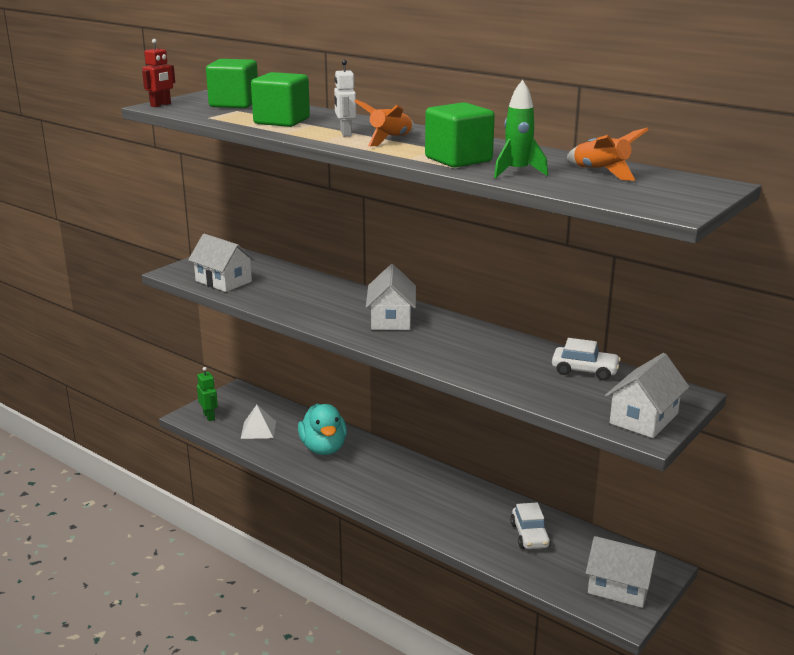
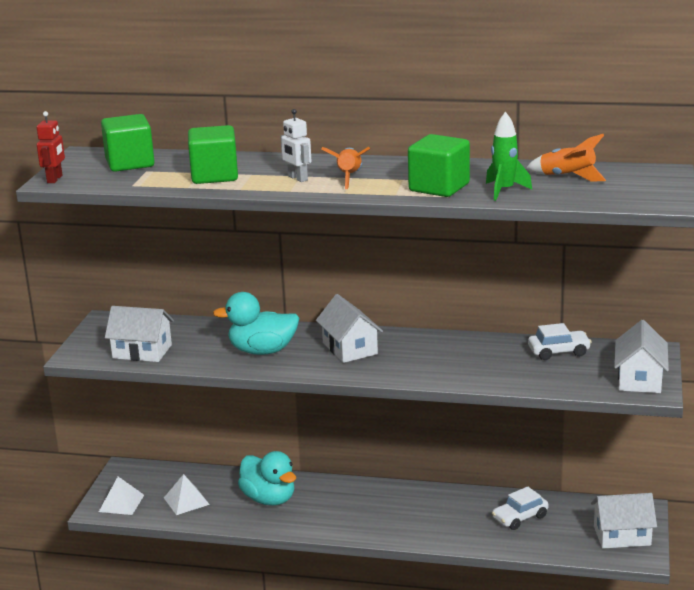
camera: 25 degrees left, 0 degrees up
(209, 416) = (121, 503): green robot -> white pyramid
(316, 303) = (262, 351): none -> turquoise duck
(529, 535) = (520, 517): white car -> white car turned 90 degrees clockwise

